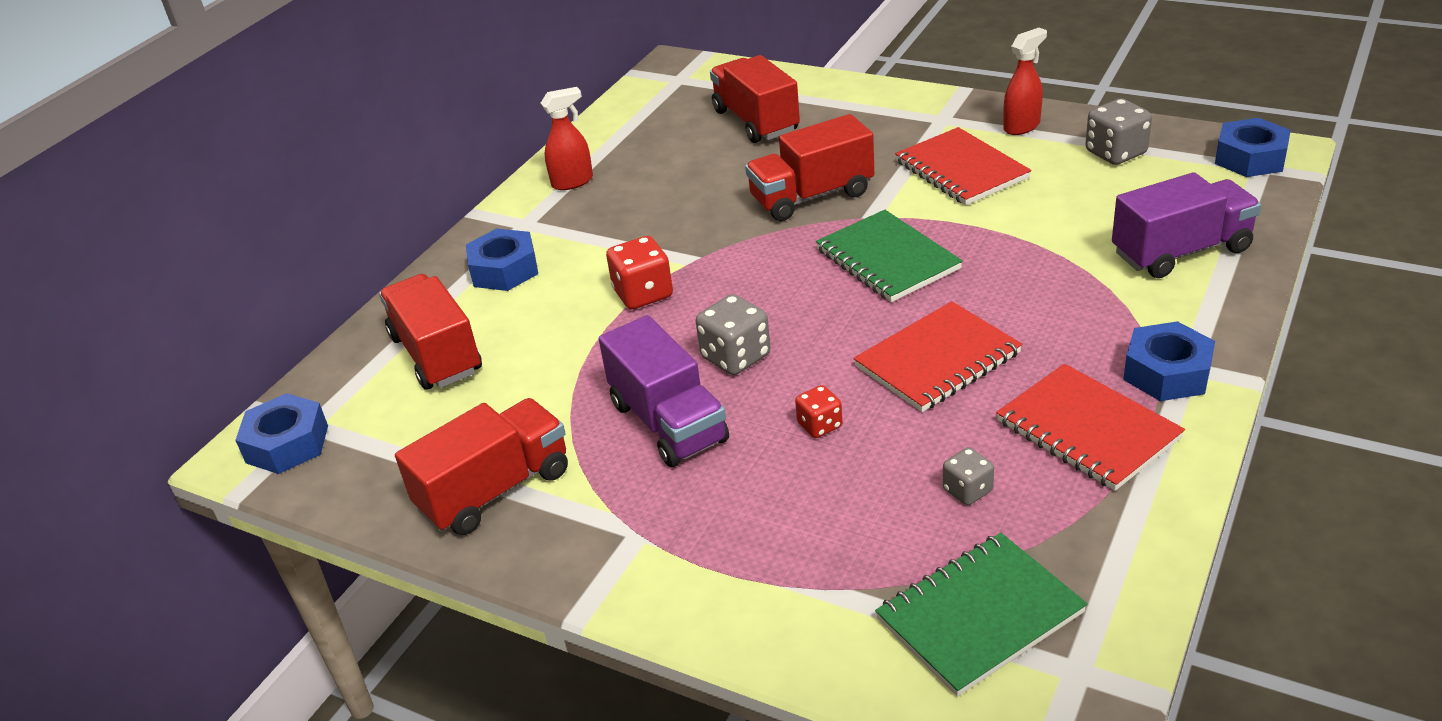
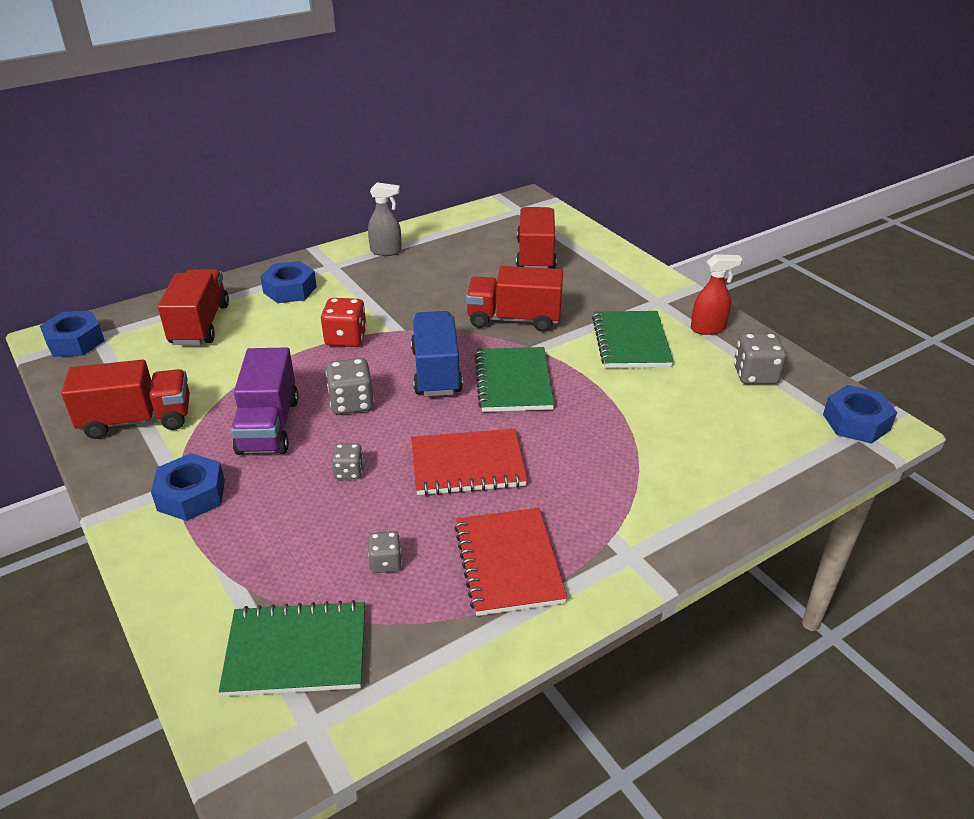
camera: 25 degrees right, 0 degrees up
(573, 182) = (386, 251): red spray bottle -> grey spray bottle
(791, 284) = (436, 371): none -> blue truck
(819, 425) = (348, 472): red dice -> grey dice
(961, 170) = (631, 342): red notebook -> green notebook
(1167, 373) = (609, 551): blue nut -> blue nut (191, 495)
(1181, 251) = (721, 468): purple truck -> none

